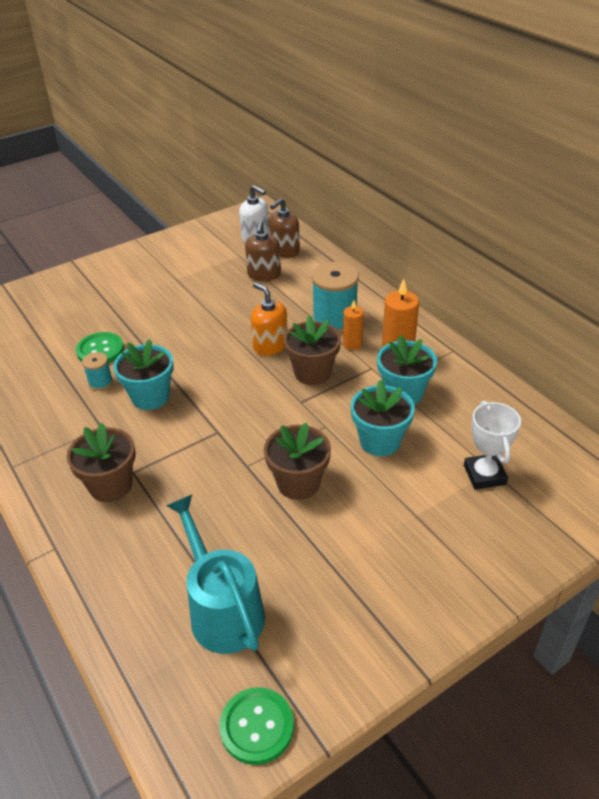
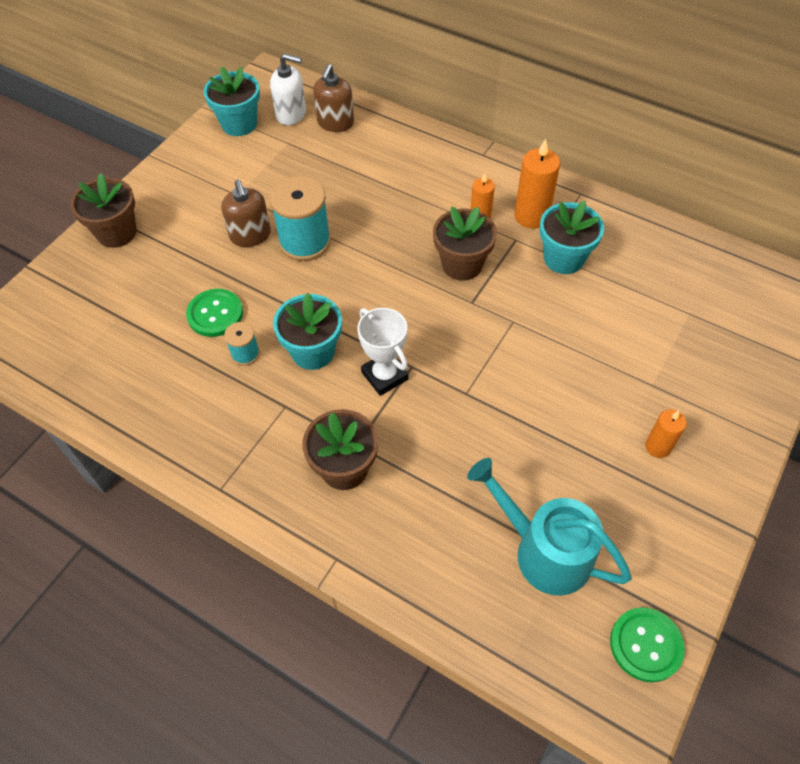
camera: 25 degrees left, 15 degrees up
(264, 274) = (333, 160): brown soap dispenser -> brown soap dispenser (250, 235)
(270, 345) = (398, 247): orange soap dispenser -> none
(298, 483) = (527, 393): brown flower pot -> brown flower pot (116, 233)
(334, 320) = (444, 195): turquoise spool -> turquoise spool (305, 241)
(380, 441) = (574, 319): turquoise flower pot -> turquoise flower pot (239, 124)
(385, 566) = (658, 447): none -> orange candle
(484, 475) = (686, 320): white trophy -> white trophy (384, 376)

